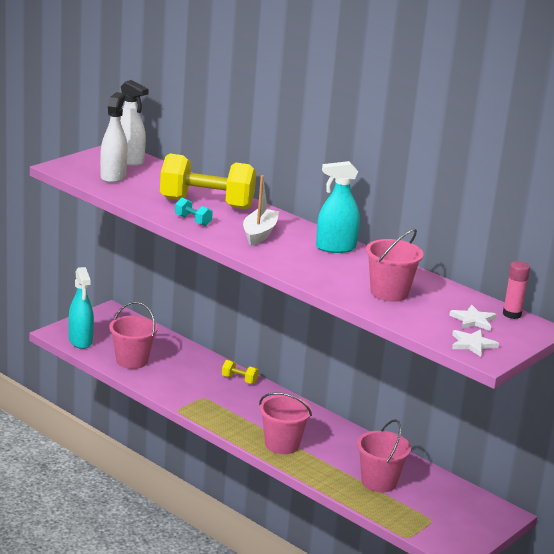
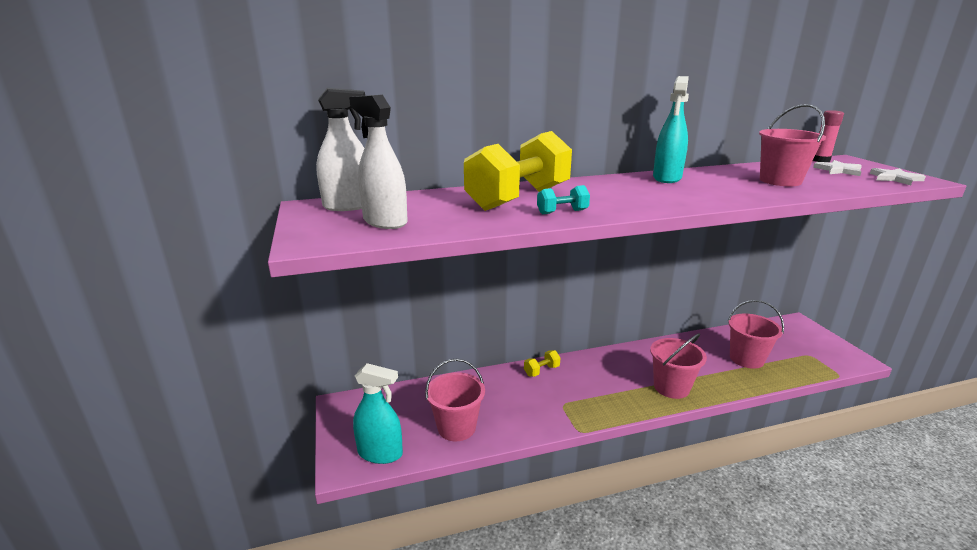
camera: 55 degrees left, 0 degrees up
(259, 234) = (618, 194): white boat -> none

